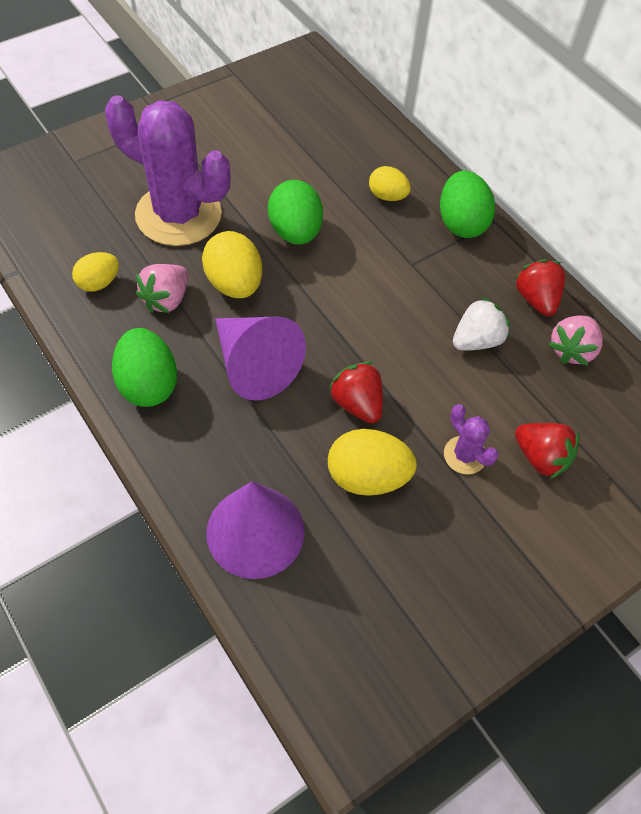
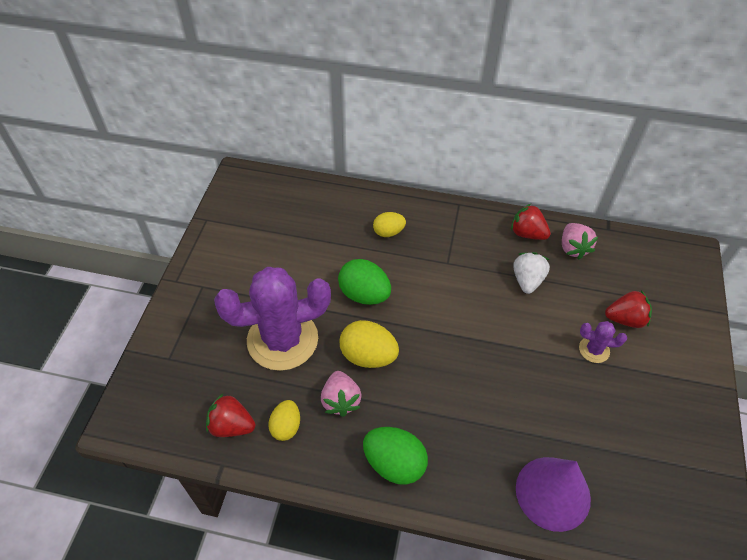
camera: 40 degrees left, 5 degrees down
(254, 365) = (438, 396): purple cone -> none
(357, 404) = (514, 369): red strawberry -> red strawberry (231, 425)
(367, 477) = (566, 406): yellow egg -> none
(461, 223) = (444, 218): green egg -> none

